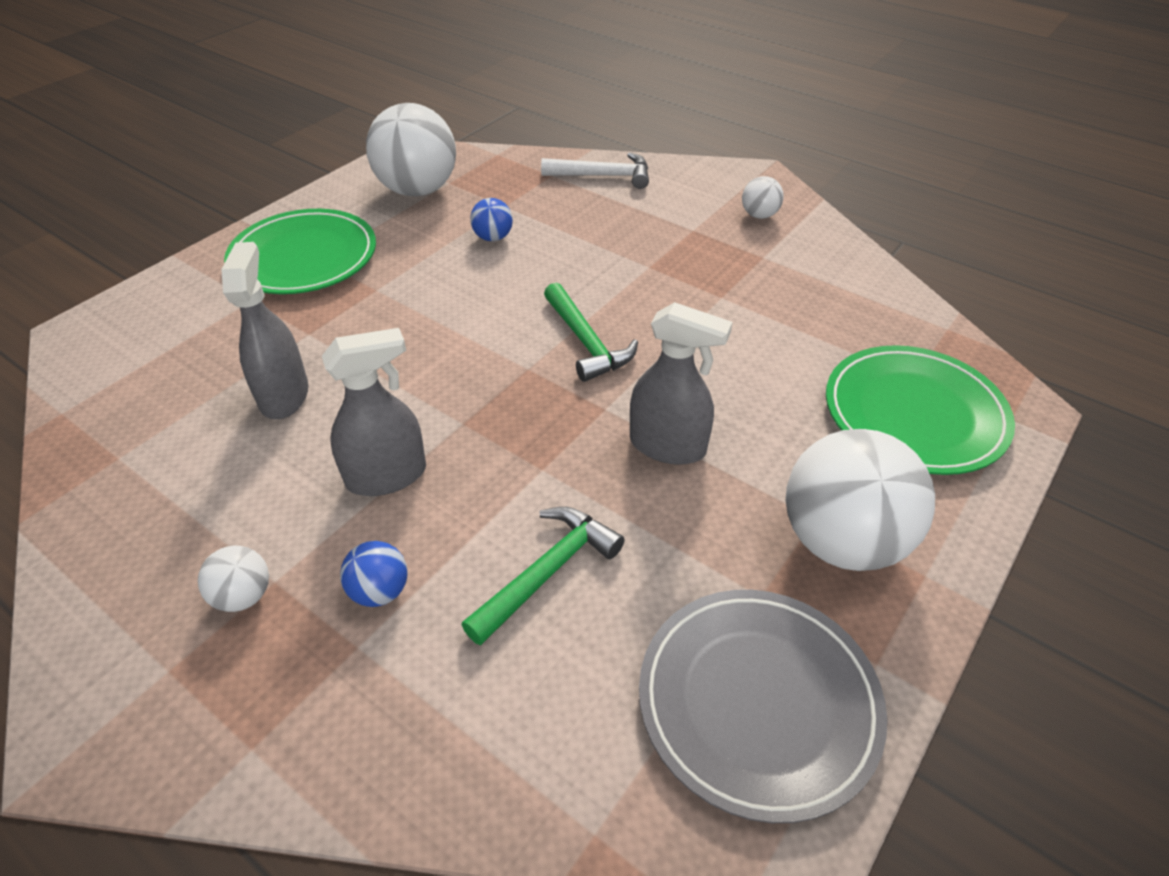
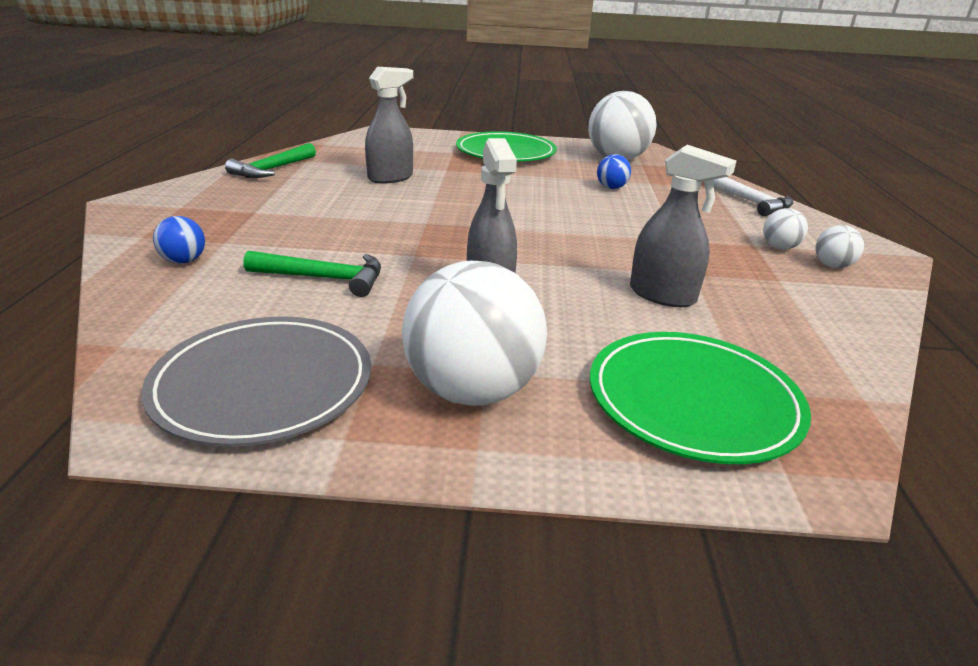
camera: 55 degrees right, 15 degrees down
(243, 596) = (239, 208): white ball -> white ball (779, 247)
(380, 591) = (268, 237): blue ball -> blue ball (184, 261)
(387, 476) = (358, 216): grey spray bottle -> grey spray bottle (662, 295)
(586, 342) = (556, 239): green hammer -> green hammer (272, 169)

